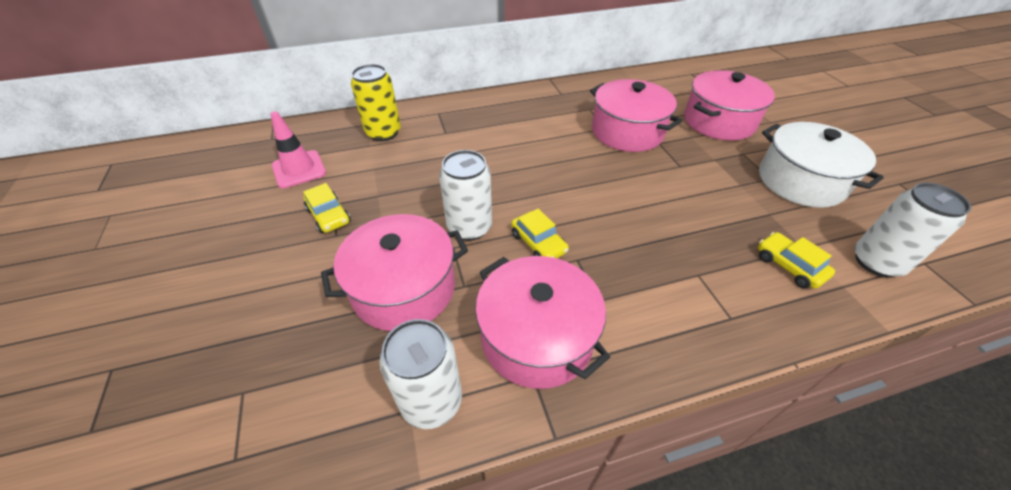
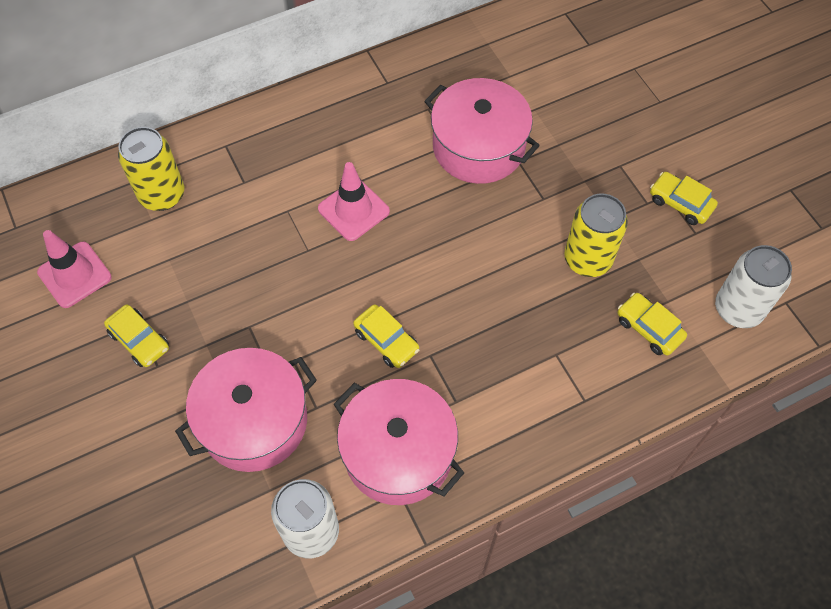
camera: 10 degrees left, 15 degrees up
(469, 227) = (306, 331): white can -> none
(525, 156) = (353, 210): none -> pink traffic cone
(719, 121) = (595, 110): pink pot -> none
(722, 208) = (587, 259): none -> yellow can
(800, 181) = (680, 203): white pot -> yellow car

